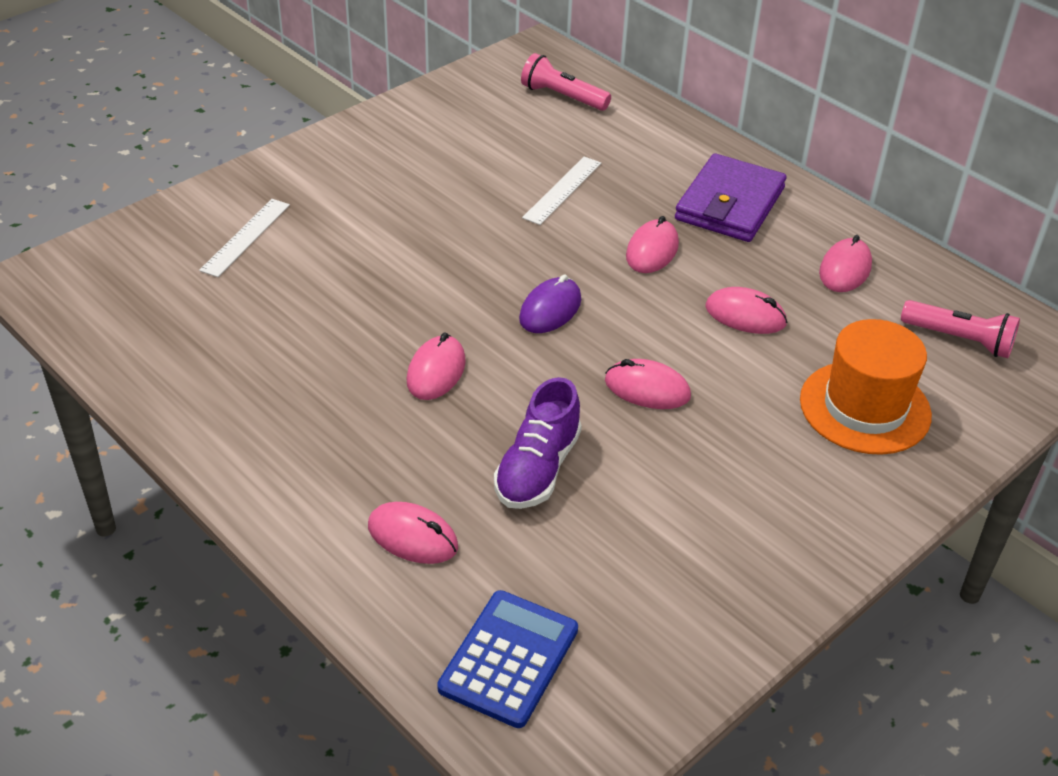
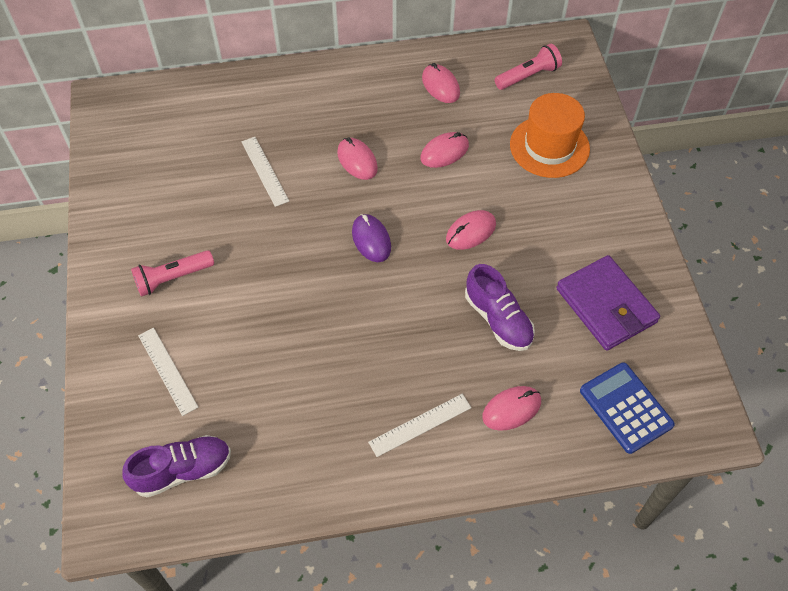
camera: 55 degrees left, 15 degrees up
(134, 300) = (182, 471): none -> purple shoe
(325, 460) = (420, 425): none -> white ruler
(436, 371) = (383, 327): pink mouse -> none
(562, 97) = (168, 116): pink flashlight -> pink flashlight (172, 278)
(730, 204) = (345, 100): purple wallet -> purple wallet (606, 305)

